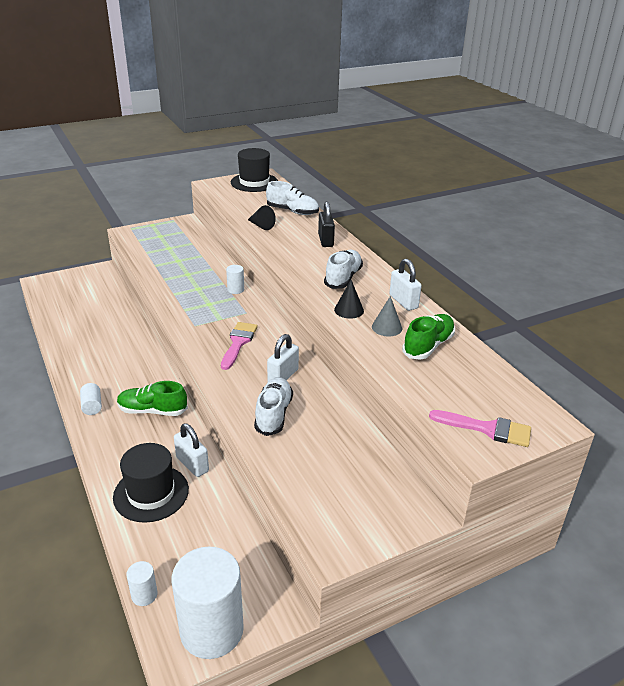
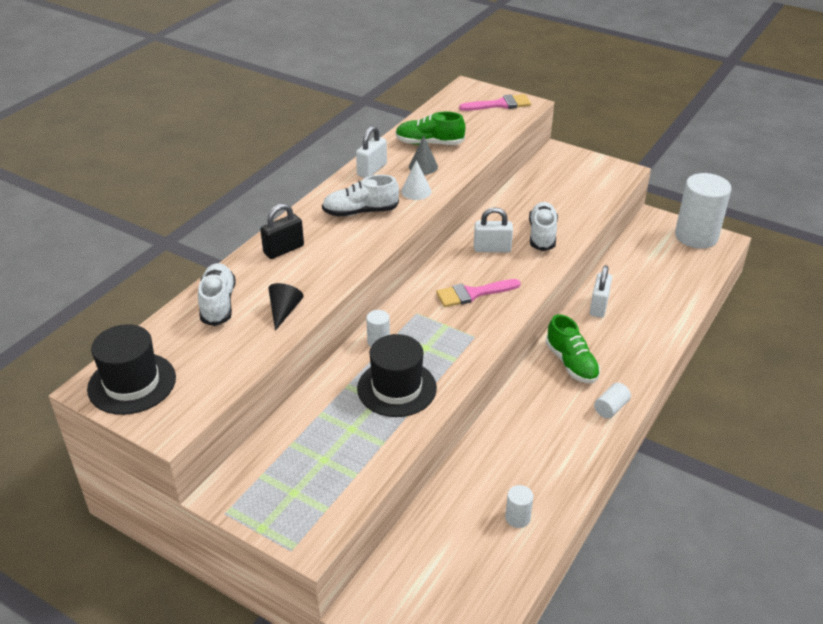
camera: 120 degrees left, 5 degrees up
(144, 595) = (713, 271): white cylinder -> white cylinder (517, 518)
(151, 493) = (648, 312): black hat -> black hat (396, 388)
(273, 414) = (542, 235): white shoe -> white shoe turned 120 degrees clockwise
(349, 310) = (416, 191): black cone -> white cone
(487, 429) = (500, 104): pink brush -> pink brush turned 90 degrees clockwise

